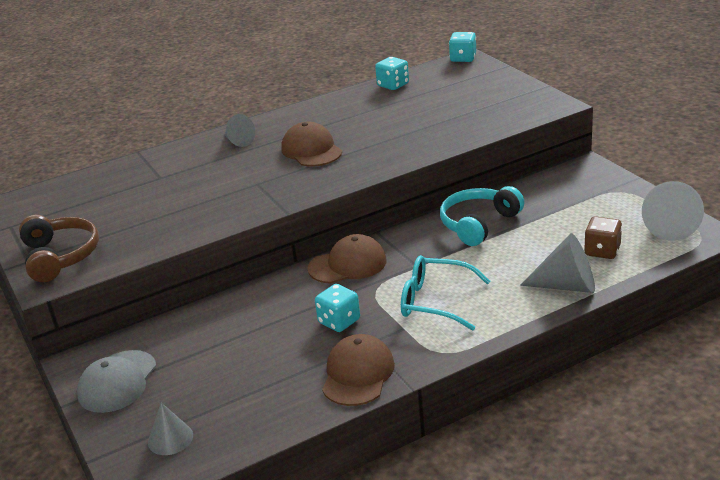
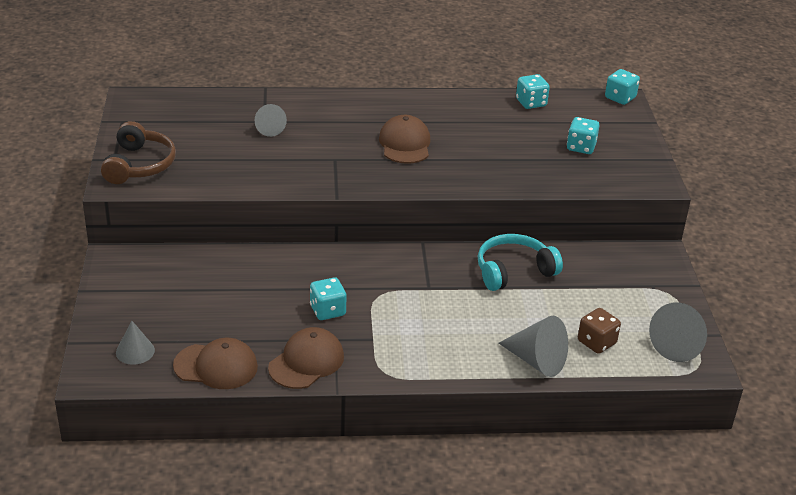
camera: 20 degrees right, 5 degrees up
(117, 382) = (129, 288): grey cap -> none
(238, 141) = (353, 110): grey cone -> grey cone (269, 129)
(348, 264) = (374, 263): brown cap -> brown cap (216, 366)
(435, 301) = (416, 327): turquoise glasses -> none
(467, 101) = (581, 147): none -> turquoise dice

